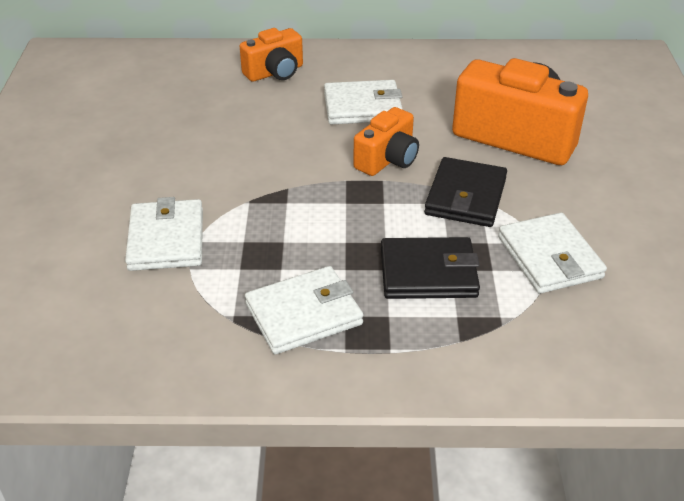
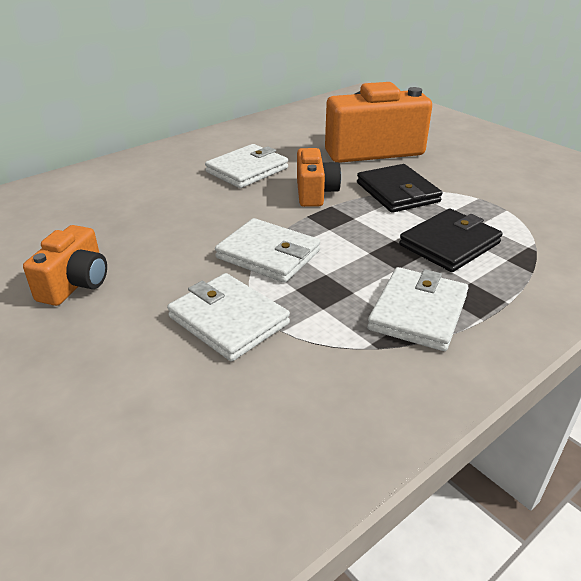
camera: 40 degrees left, 5 degrees down
(275, 72) = (145, 173): orange camera -> orange camera (75, 284)
(549, 257) = (496, 202): white wallet -> white wallet (268, 254)

